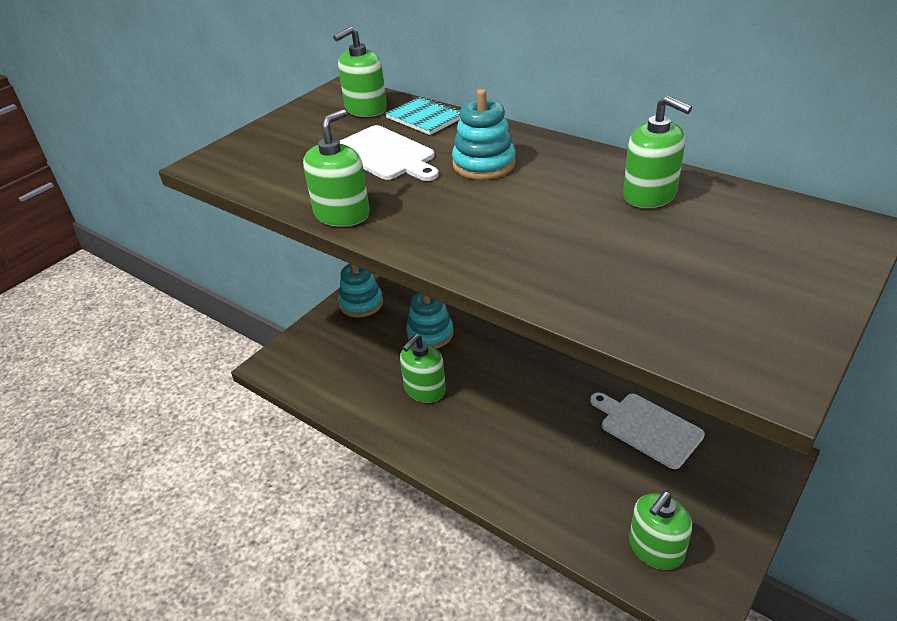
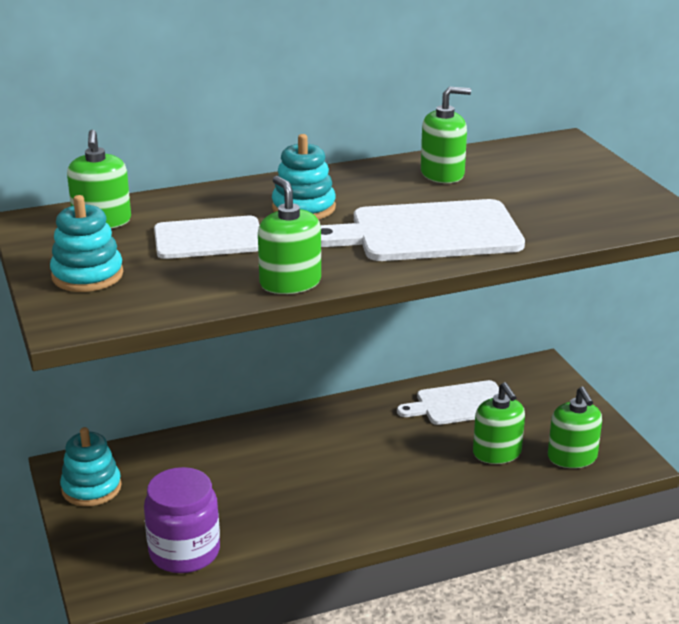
camera: 60 degrees left, 10 degrees down
(331, 378) = (184, 552): none -> purple jar
(424, 118) = (175, 204): turquoise notebook -> none
(425, 389) = (278, 497): green soap dispenser -> green soap dispenser (497, 453)
(430, 334) = (204, 462): turquoise stacking toy -> turquoise stacking toy (87, 275)
(511, 237) = (428, 233): none -> white cutting board

